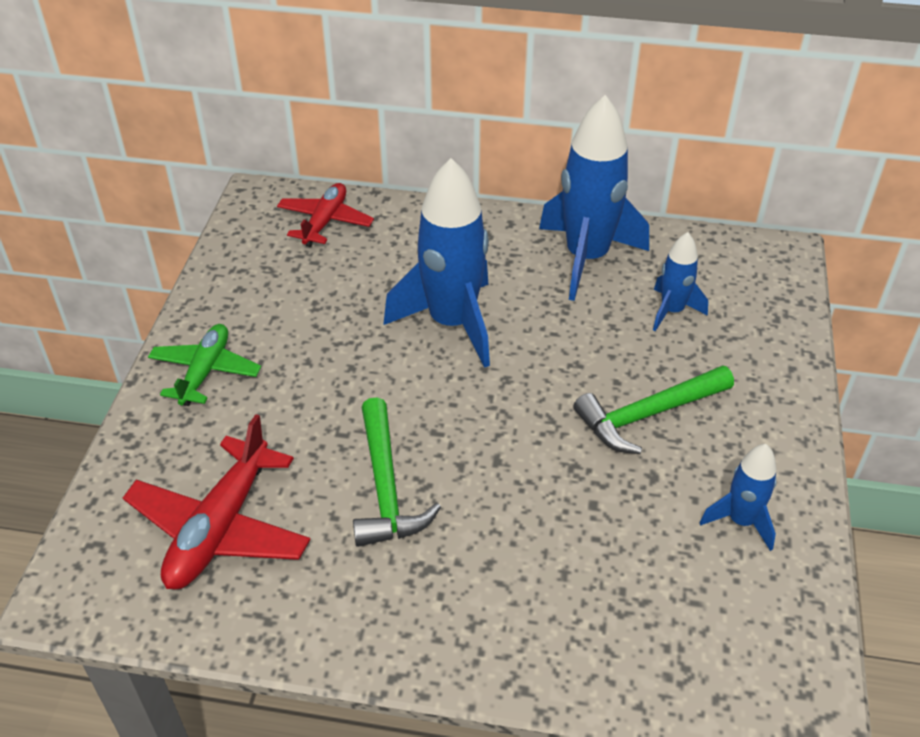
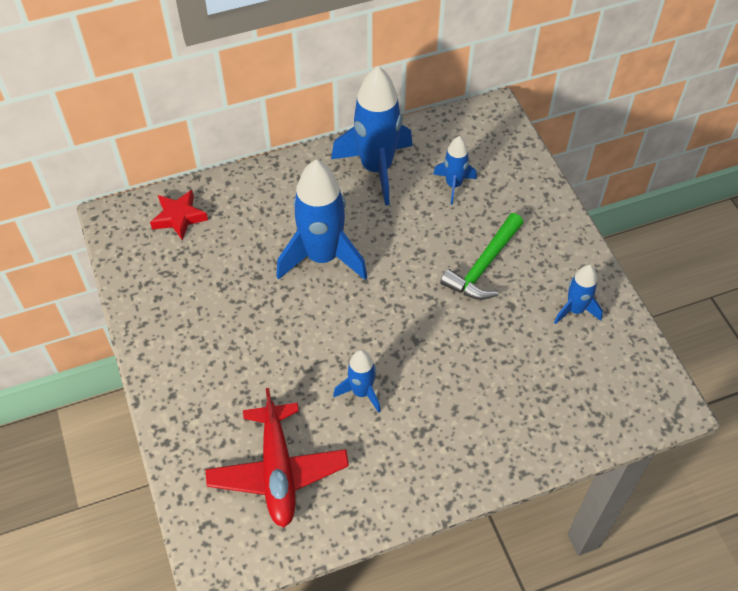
camera: 30 degrees left, 10 degrees up
(205, 371) = (183, 371): green plane -> none
(325, 222) = (179, 217): red plane -> red star
(386, 488) = (361, 392): green hammer -> blue rocket

